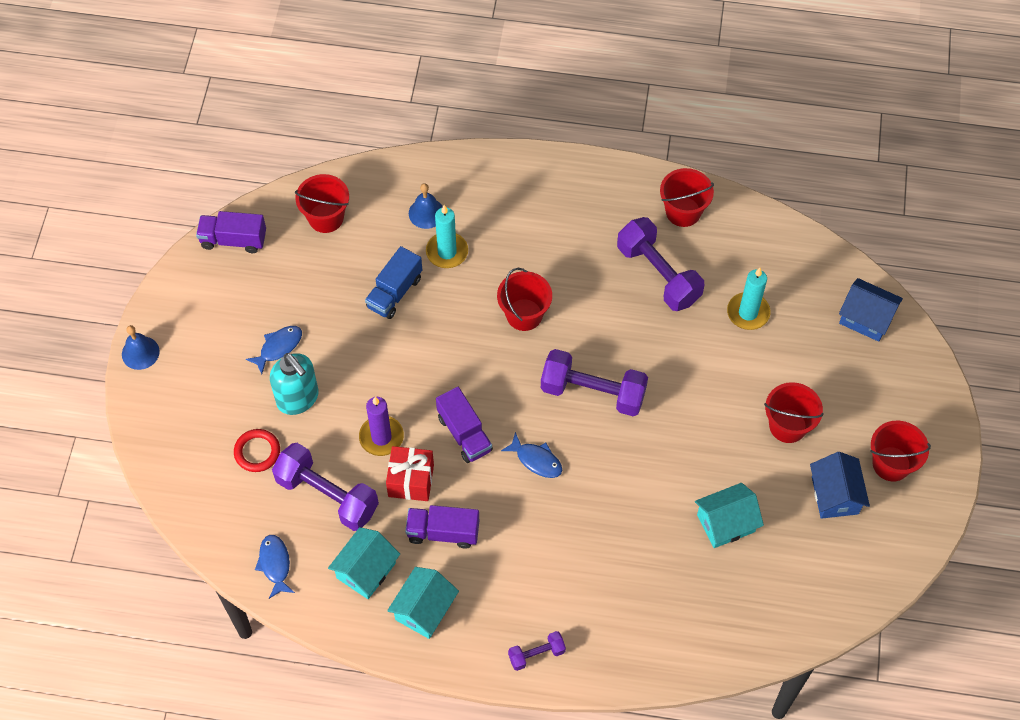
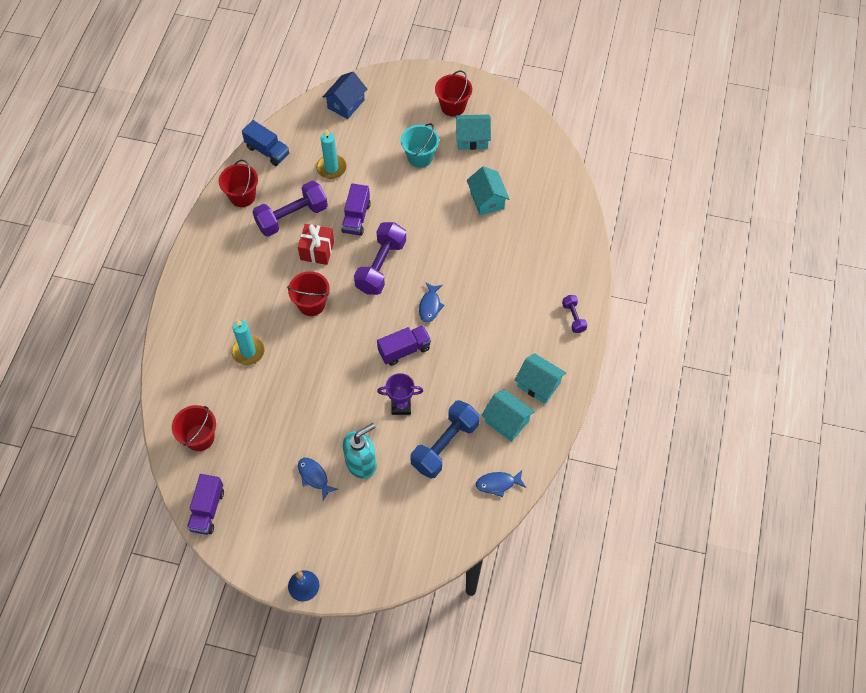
camera: 85 degrees left, 0 degrees up
(257, 452) = (404, 495): red ring -> none
(327, 495) = (445, 445): purple dumbbell -> blue dumbbell
(381, 437) = (401, 406): purple candle -> purple trophy
(394, 292) = (278, 390): blue truck -> blue truck (267, 151)
(411, 480) = (438, 388): red gift -> red gift (317, 250)
(426, 213) = (210, 364): blue bell -> none
(443, 532) = (480, 369): purple truck -> purple truck (356, 217)
(536, 460) = (430, 306): blue fish -> blue fish turned 150 degrees clockwise
(787, 426) = (420, 157): red bucket -> turquoise bucket
(835, 495) = (472, 139): blue house -> turquoise house

